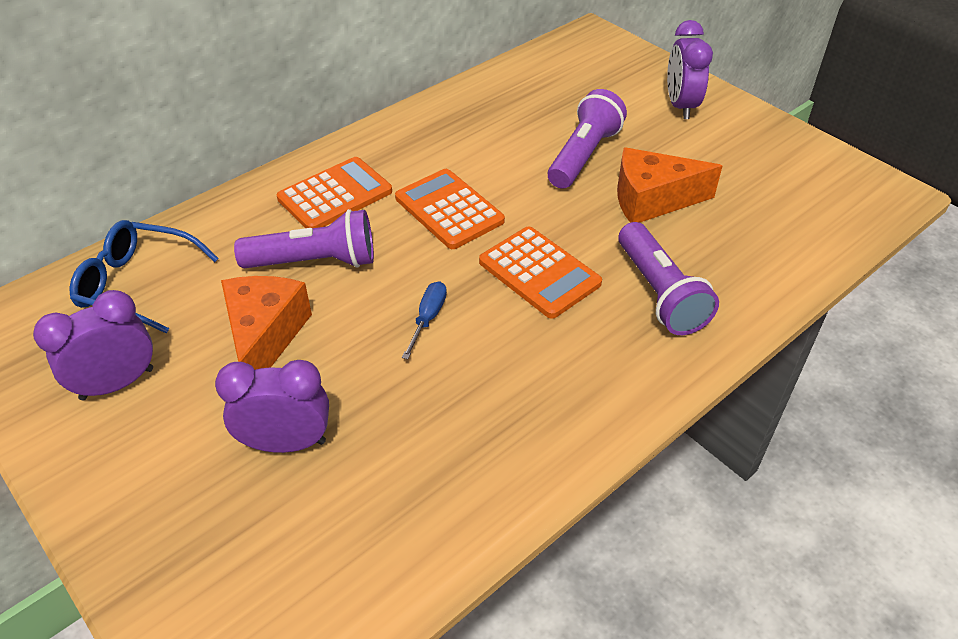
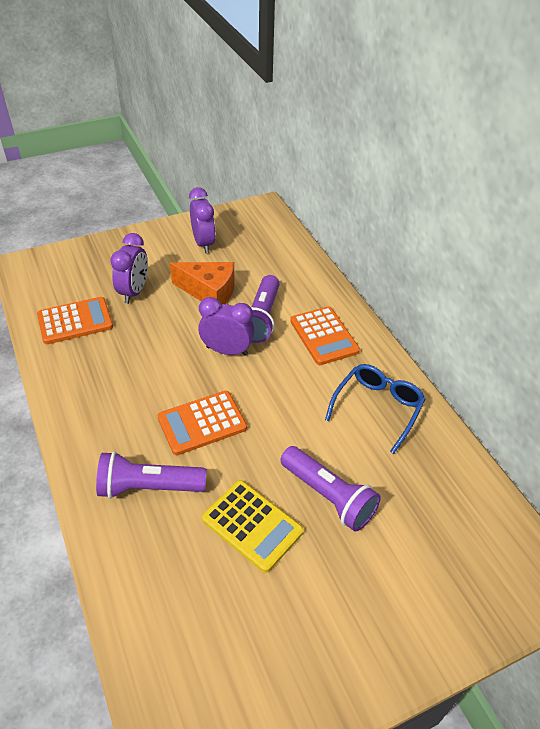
camera: 105 degrees right, 0 degrees up
(139, 284) = (271, 252): blue glasses -> blue glasses (377, 409)
(428, 318) = (189, 358): blue screwdriver -> none
(449, 209) = (287, 391): orange calculator -> orange calculator (75, 321)
(652, 200) = (252, 525): orange cheese -> yellow calculator
(680, 106) = (390, 616): purple clock -> purple clock (227, 351)

